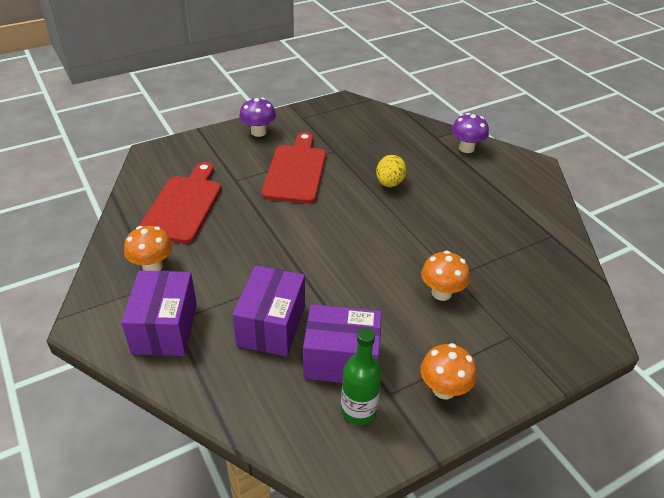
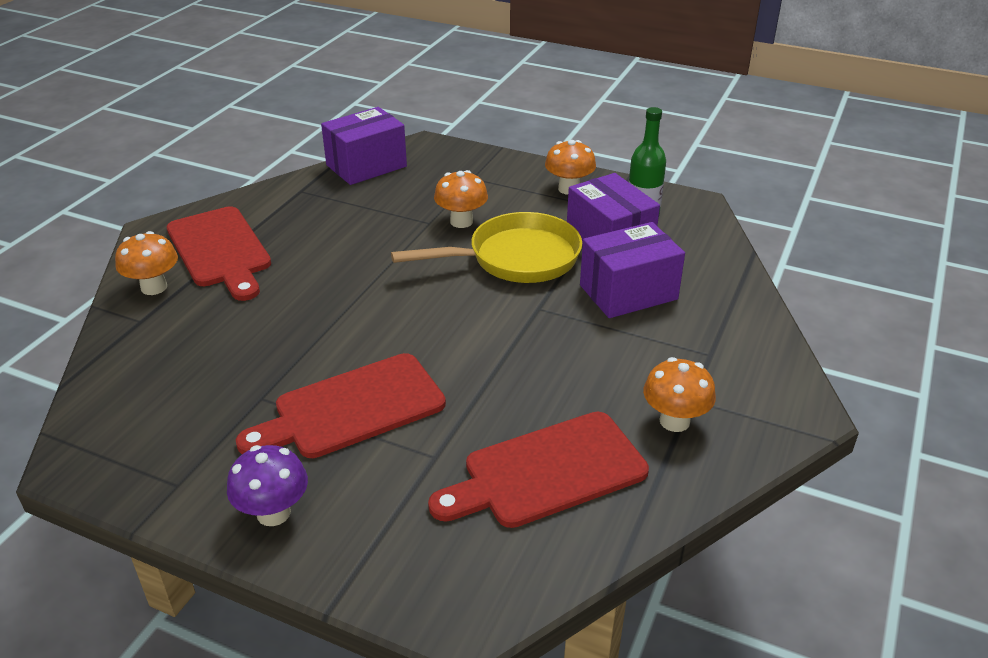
camera: 125 degrees left, 5 degrees down
(165, 328) = (726, 353): purple box -> purple box (366, 166)
(366, 294) = (515, 258): none -> yellow pan
(389, 183) = (302, 316): yellow egg -> none
(466, 148) = (154, 287): purple mushroom -> orange mushroom
(490, 179) = (220, 250): none -> red cutting board

